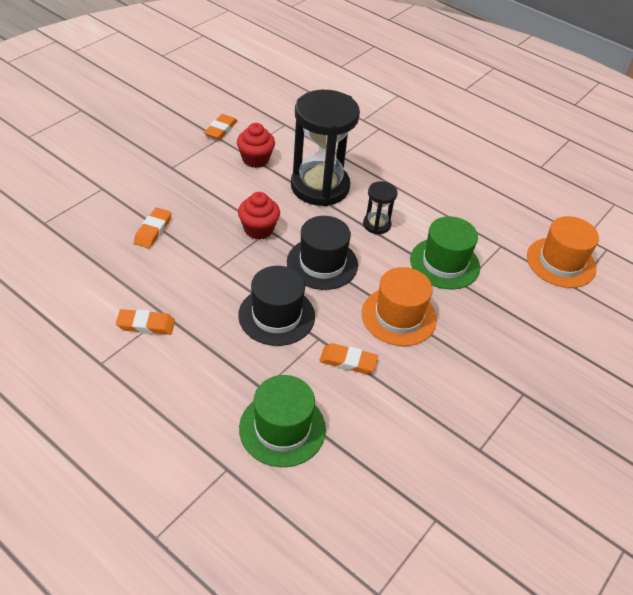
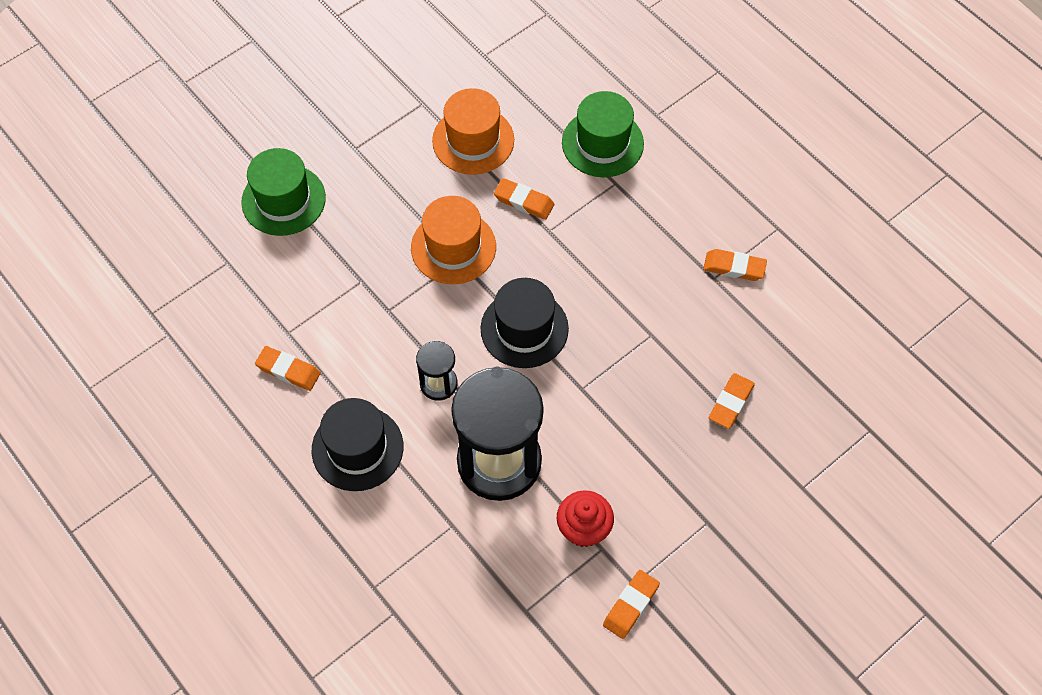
camera: 165 degrees left, 15 degrees up
(258, 229) = (595, 391): red cupcake -> none
(276, 315) = (590, 263): black hat -> black hat (357, 448)
(444, 263) = (372, 313): green hat -> green hat (283, 200)
(487, 224) = (288, 370): none -> orange eraser
(561, 262) = (224, 299): orange hat -> orange hat (473, 140)

